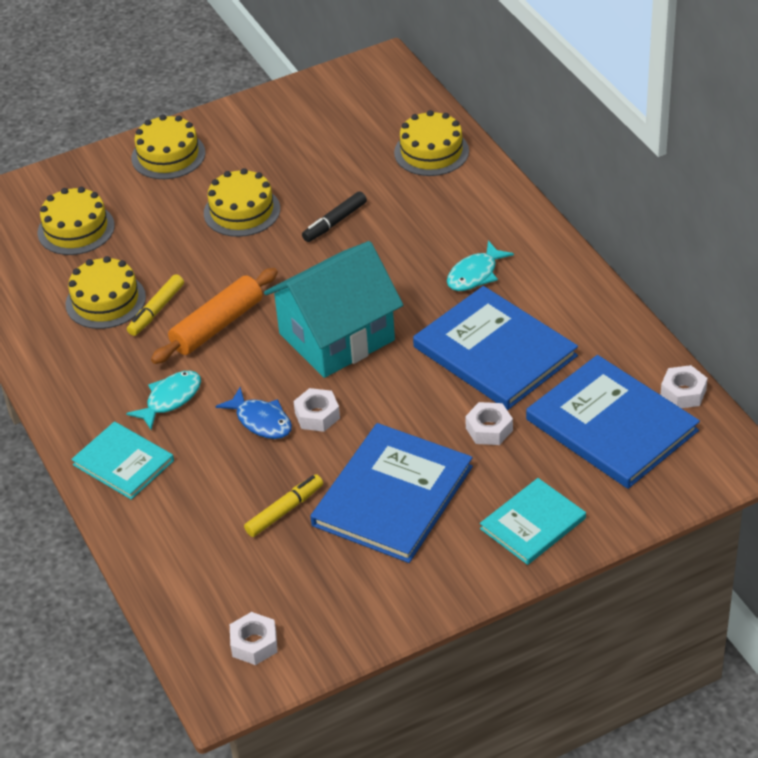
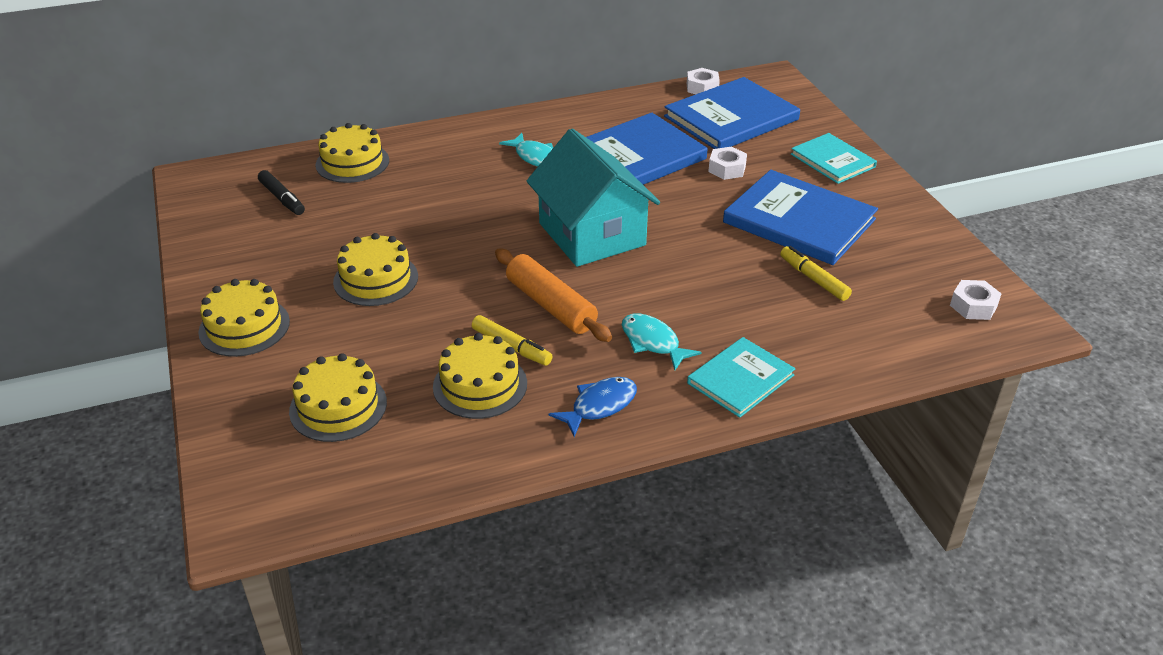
camera: 85 degrees left, 5 degrees down
(261, 421) = (695, 285): blue fish -> blue fish (599, 406)
(317, 415) = (694, 252): white nut -> none
(335, 222) = (426, 223): black marker -> black marker (282, 198)

